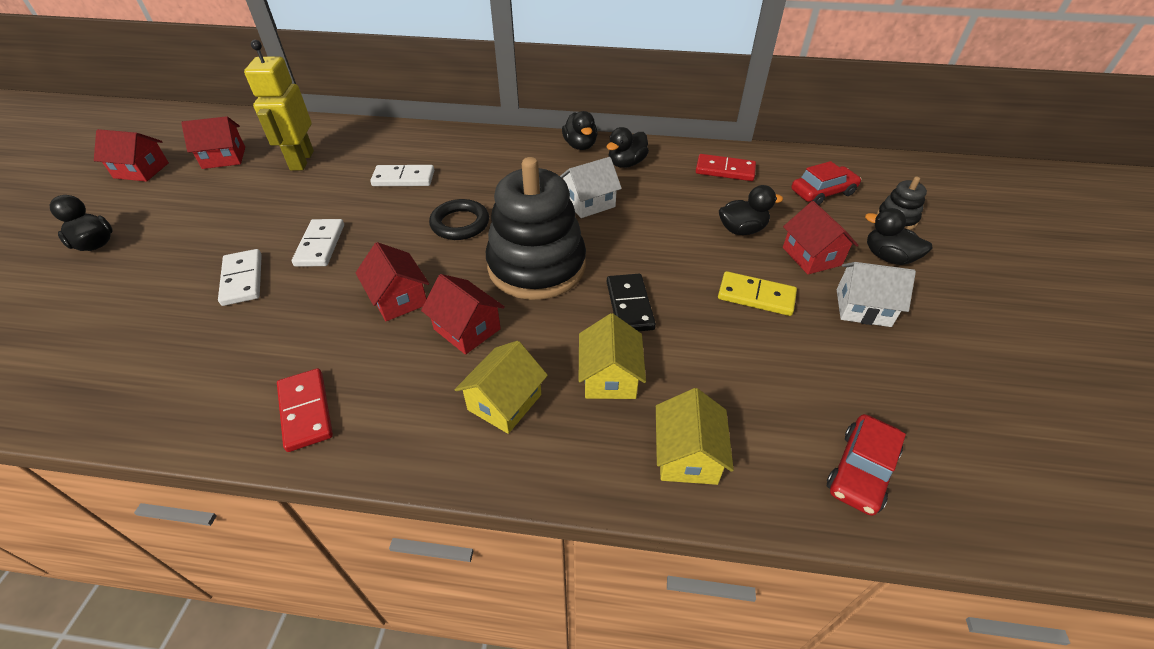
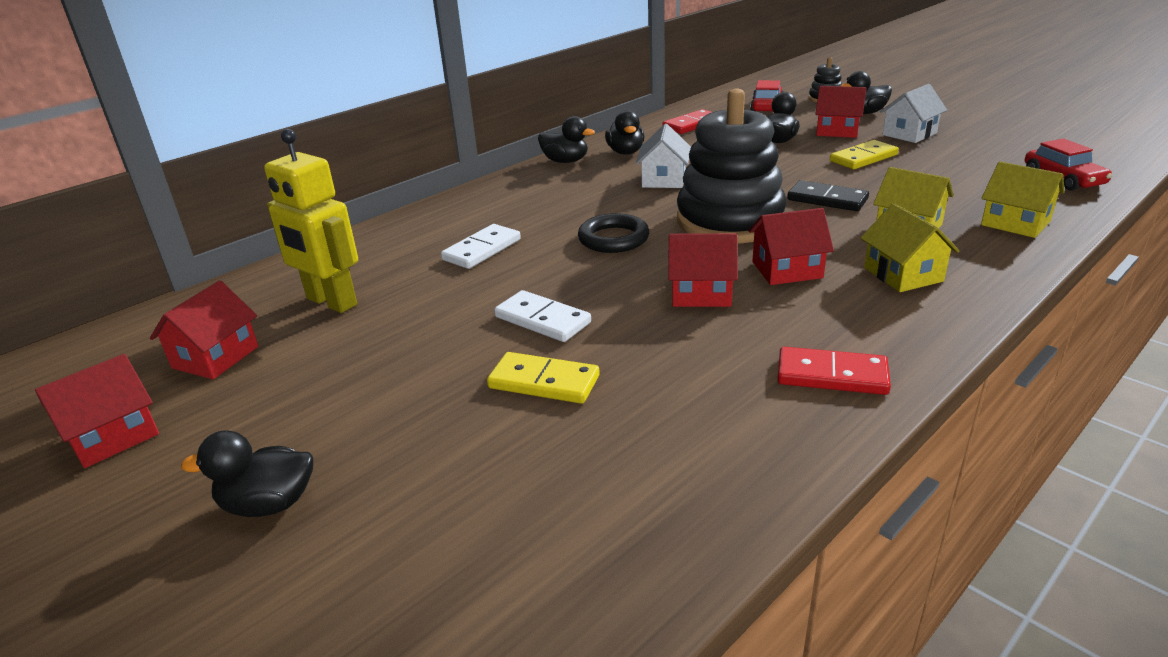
camera: 50 degrees left, 15 degrees down
(242, 279) = (544, 382): white domino -> yellow domino

